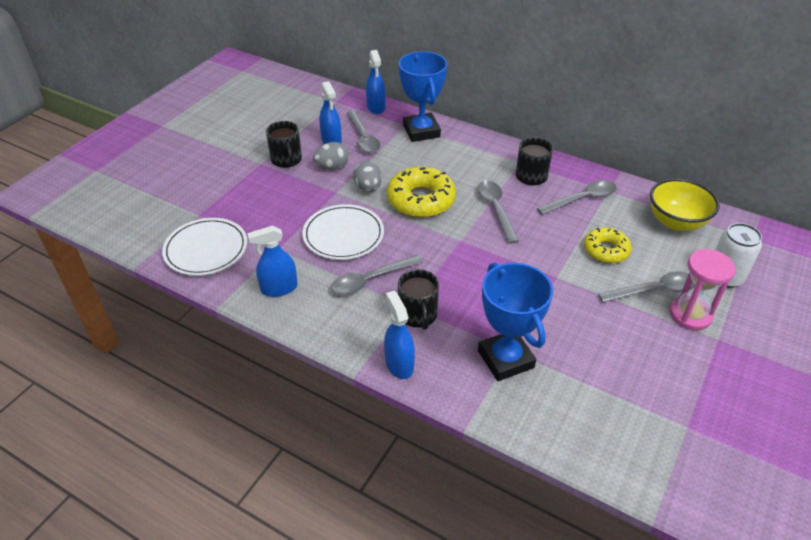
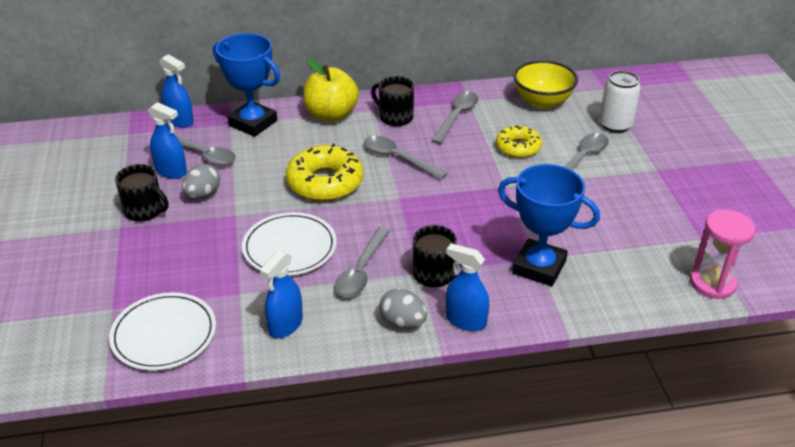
camera: 40 degrees left, 5 degrees down
(368, 188) = (262, 196): grey egg -> grey egg (402, 322)
(483, 151) = (331, 115): none -> yellow apple
(690, 315) = (623, 163): pink hourglass -> pink hourglass (712, 283)

